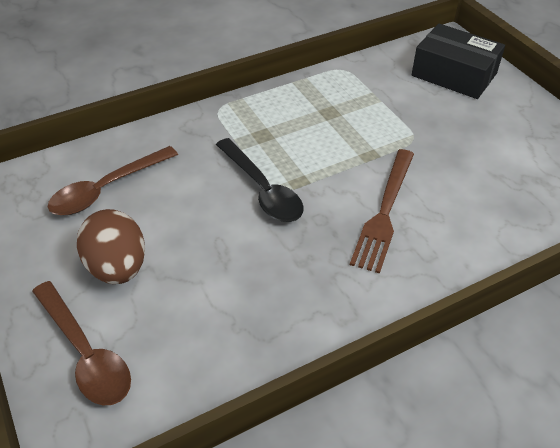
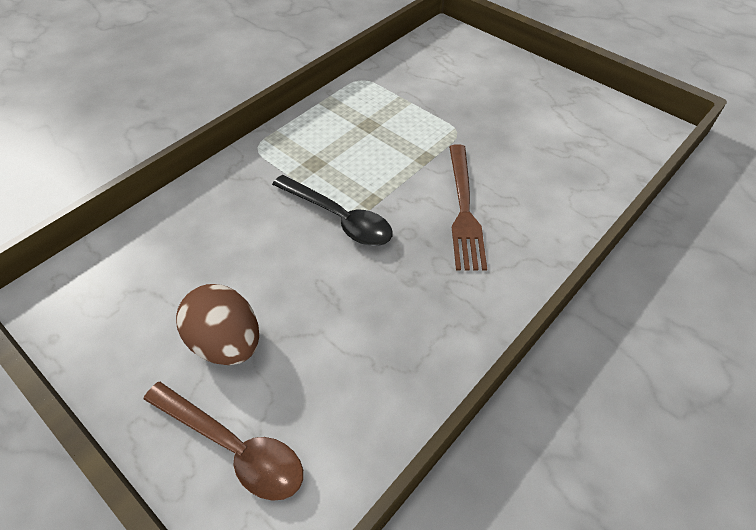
camera: 20 degrees left, 5 degrees up
(107, 189) = (176, 261): brown spoon -> none
(454, 74) = (464, 63): black box -> none

